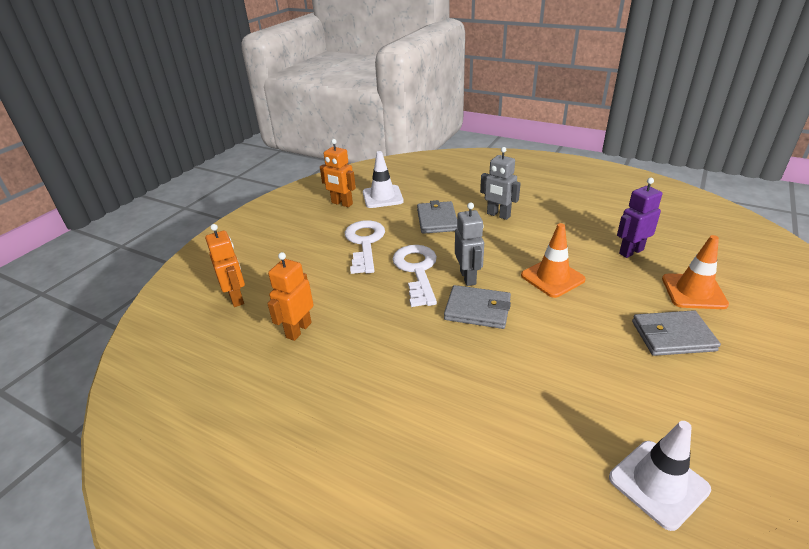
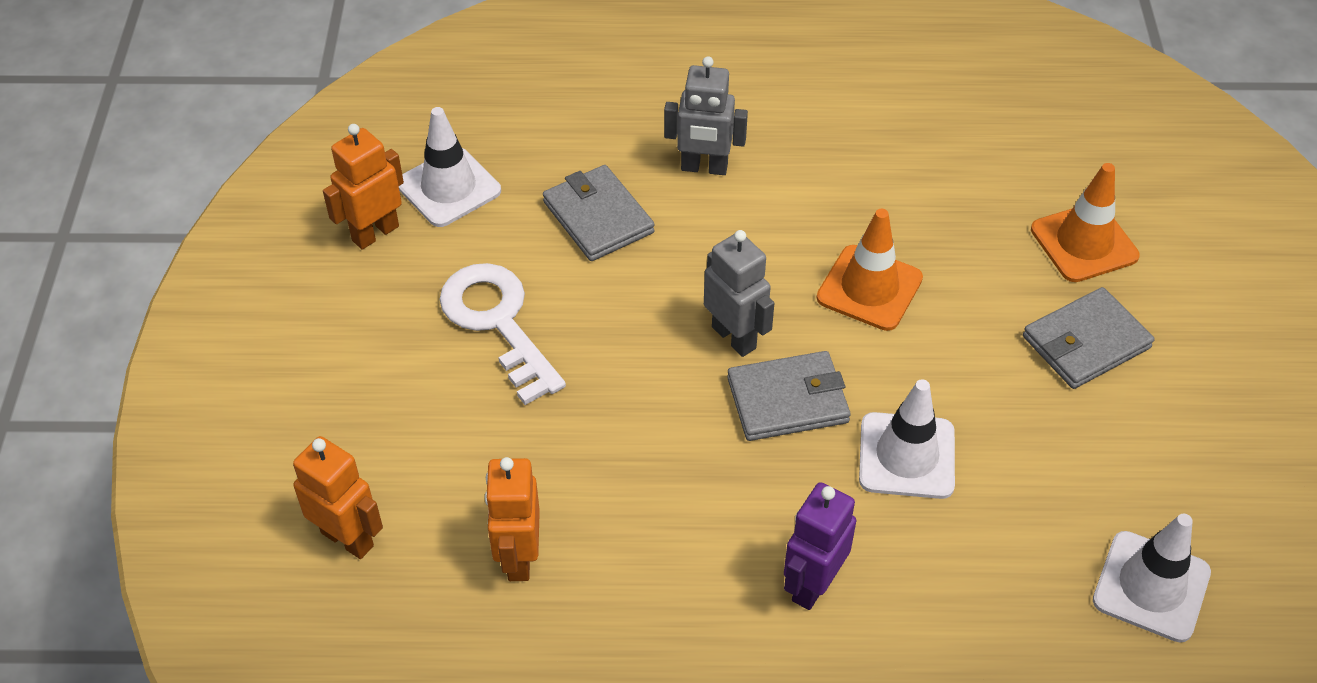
camera: 30 degrees left, 15 degrees up
(342, 203) = (375, 233): orange robot -> orange robot turned 135 degrees clockwise
(417, 270) = (638, 354): white key -> none
(528, 354) = (906, 456): none -> white traffic cone
(631, 251) = (963, 186): purple robot -> purple robot (812, 585)

